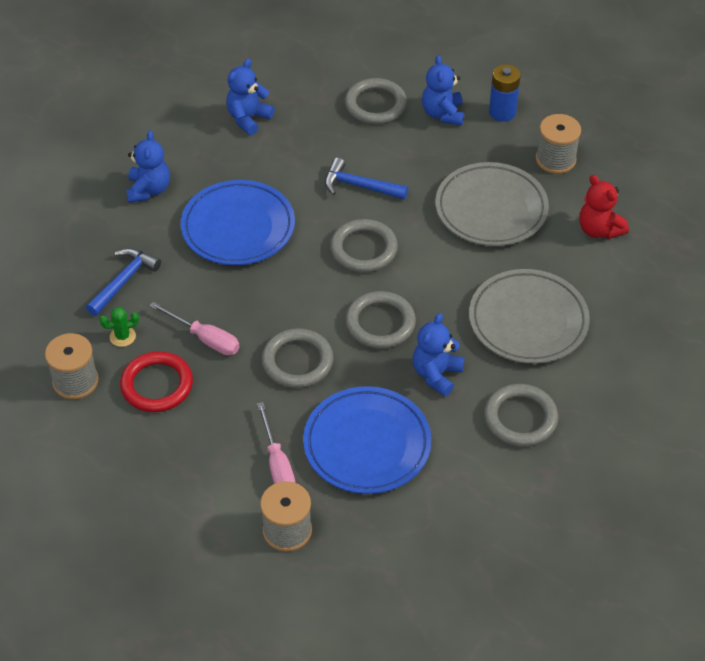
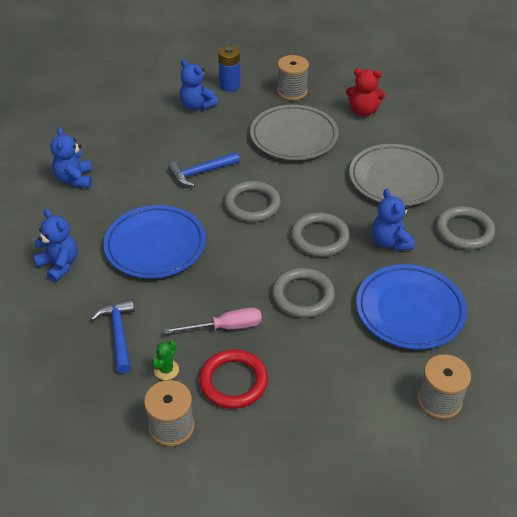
camera: 45 degrees left, 5 degrees down
(277, 464) = (377, 366): pink screwdriver -> none
(375, 105) = (149, 124): grey ring -> none

